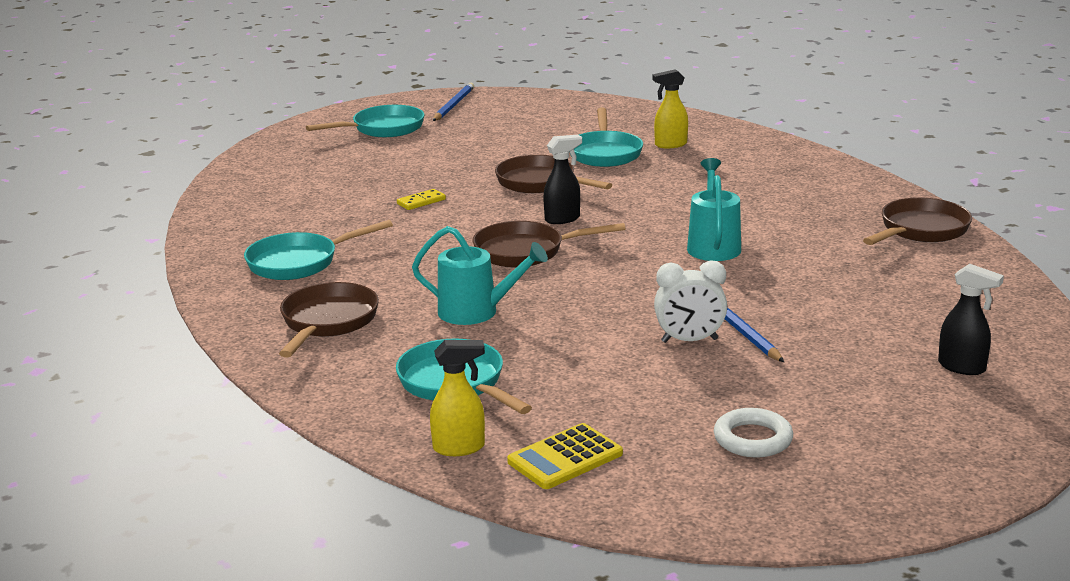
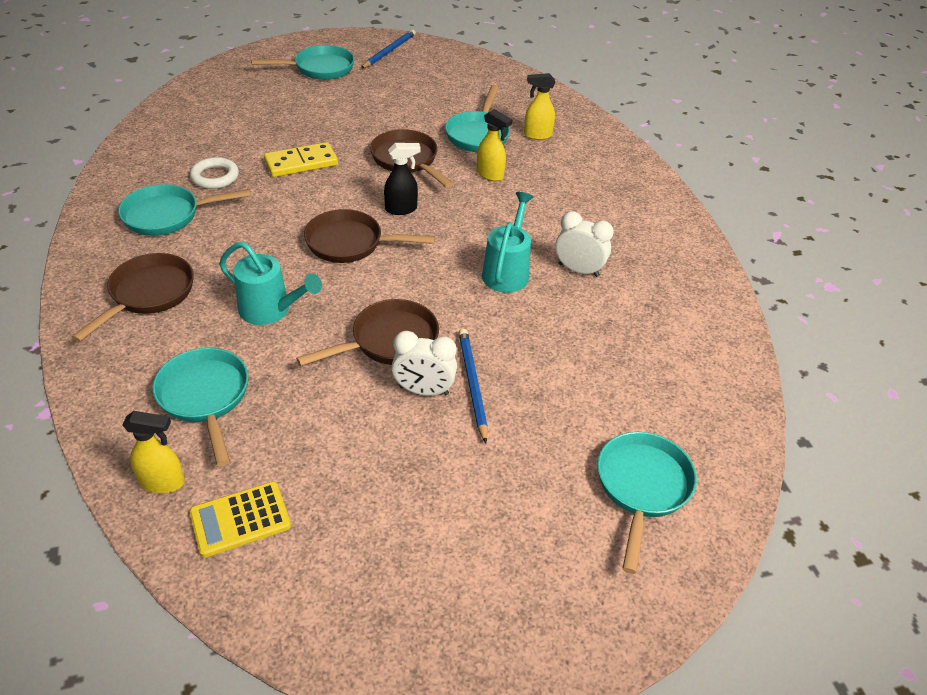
camera: 10 degrees right, 20 degrees up
(421, 202) = (301, 163): yellow domino -> yellow domino, size x1.79
(641, 180) = (490, 175): none -> yellow spray bottle
(752, 439) = (409, 537): white ring -> white ring (215, 177)
(788, 233) = (578, 270): none -> white clock
(920, 230) = (695, 292): brown pan -> brown pan (389, 341)
(962, 367) = (642, 488): black spray bottle -> turquoise pan

